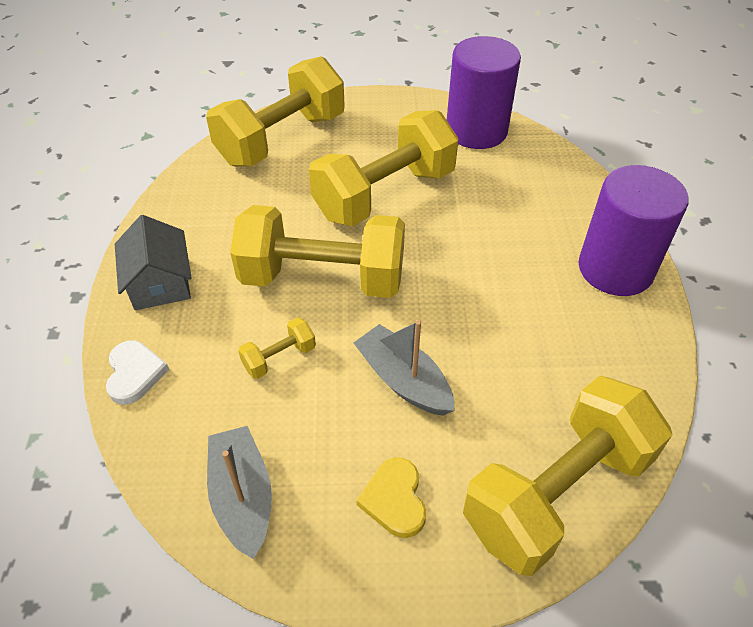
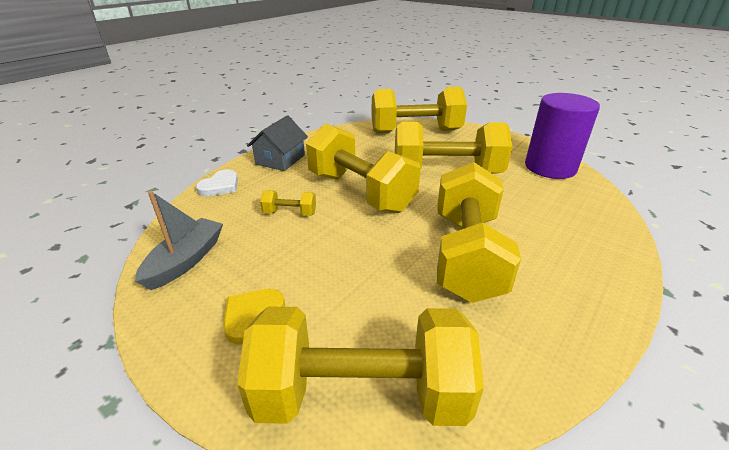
camera: 40 degrees right, 15 degrees down
(403, 380) = (342, 260): grey boat -> none
(504, 299) = (466, 255): none -> yellow dumbbell
(615, 269) = (588, 283): purple cylinder -> none

